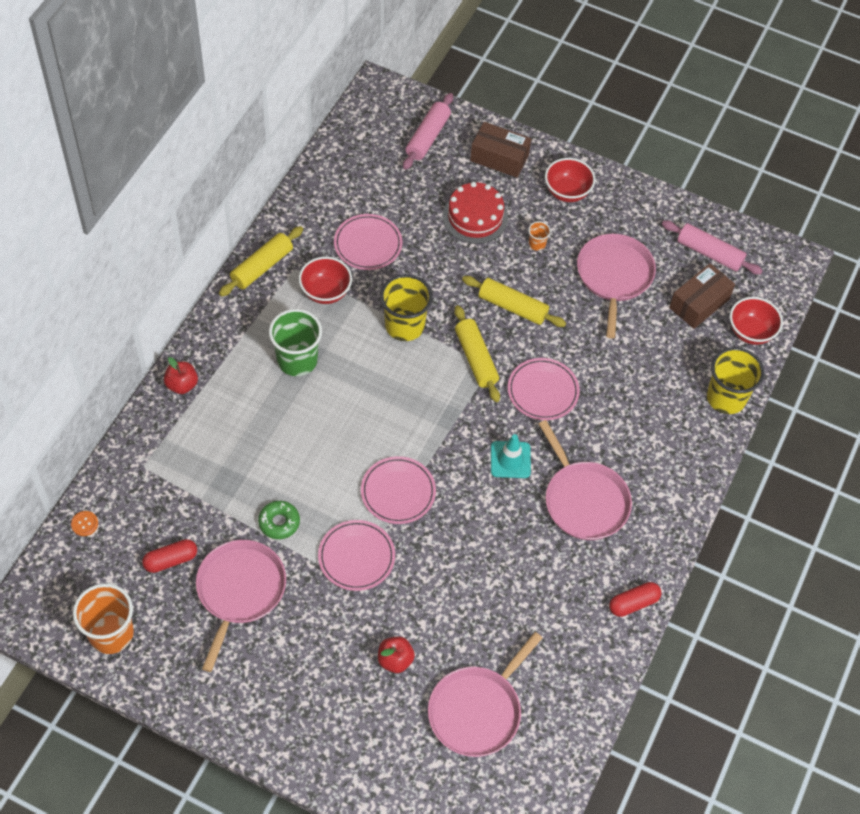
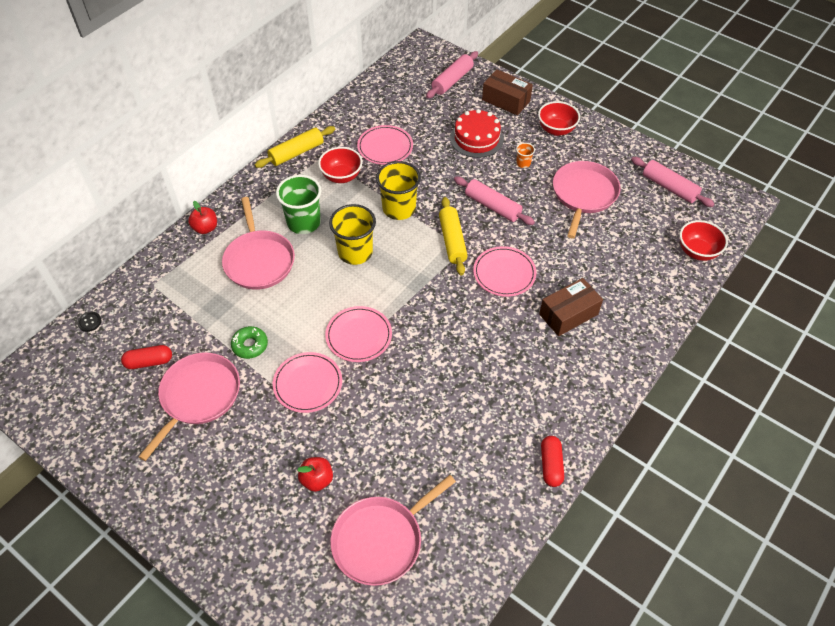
camera: 15 degrees right, 5 degrees down
(84, 524) = (89, 322): orange button -> black button
(111, 634) = (77, 415): orange cup -> none
(510, 460) = (463, 324): turquoise traffic cone -> none
(512, 307) = (492, 206): yellow rolling pin -> pink rolling pin
(584, 500) = (522, 367): pink pan -> pink pan (259, 260)
(633, 603) = (551, 465): red capsule -> red capsule turned 75 degrees counterclockwise
(699, 303) = (654, 224): brown box -> brown box (568, 314)
(726, 398) = (667, 301): yellow cup -> yellow cup (355, 252)

